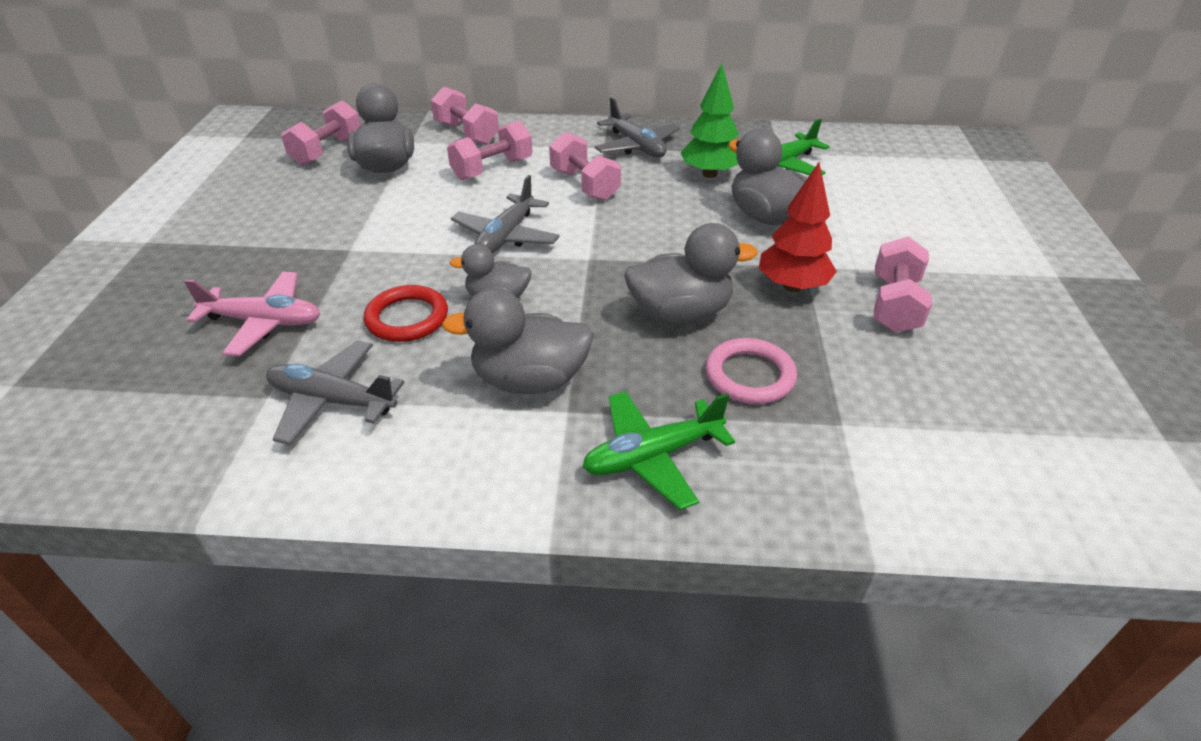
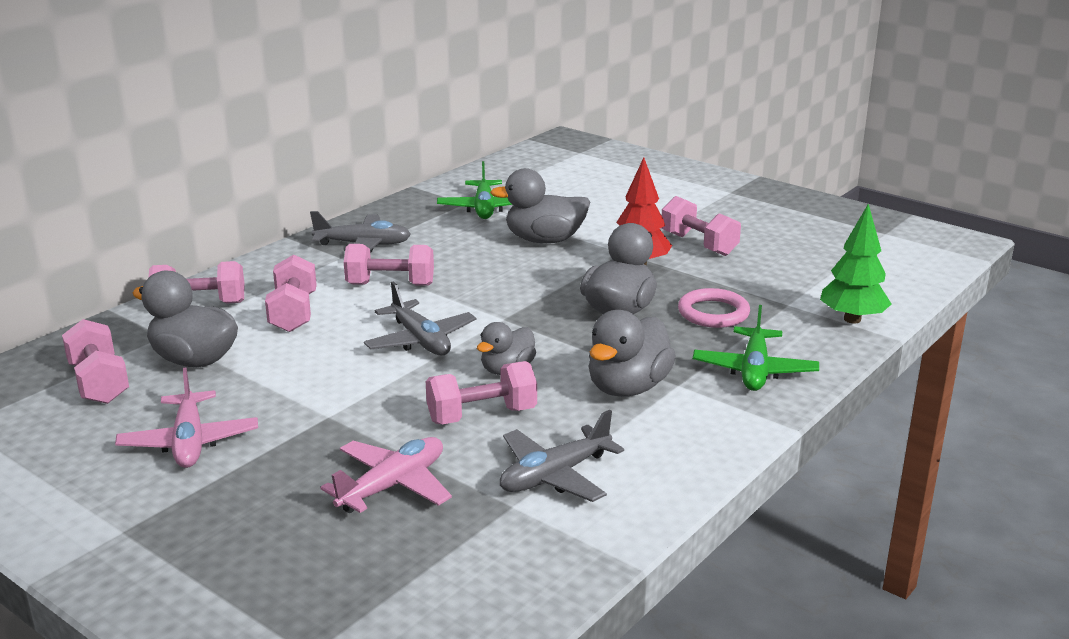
camera: 55 degrees left, 15 degrees down
(273, 214) = (189, 442): none -> pink plane
(407, 318) = (481, 415): red ring -> pink dumbbell
(709, 174) = (454, 235): green tree -> green tree (852, 319)

